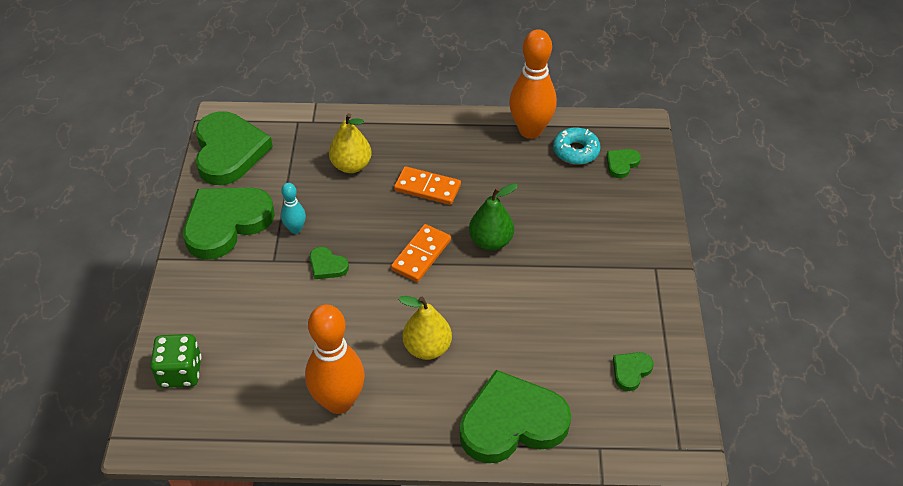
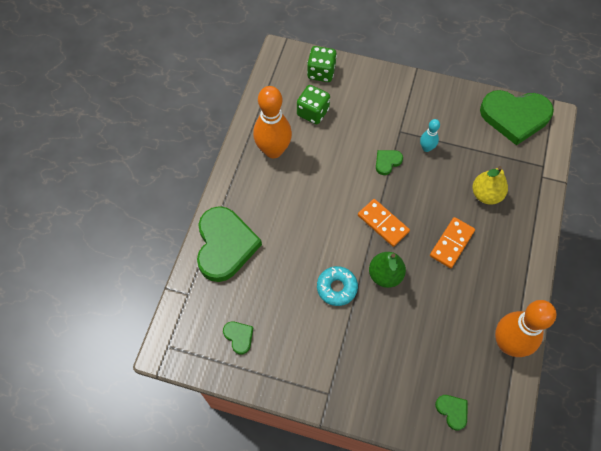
camera: 105 degrees right, 15 degrees up
(226, 223) = (441, 108): green heart -> none
(259, 367) = (313, 112): none -> green dice
(427, 348) = (299, 209): yellow pear -> none
(576, 151) = (475, 375): turquoise donut -> turquoise donut (337, 288)

